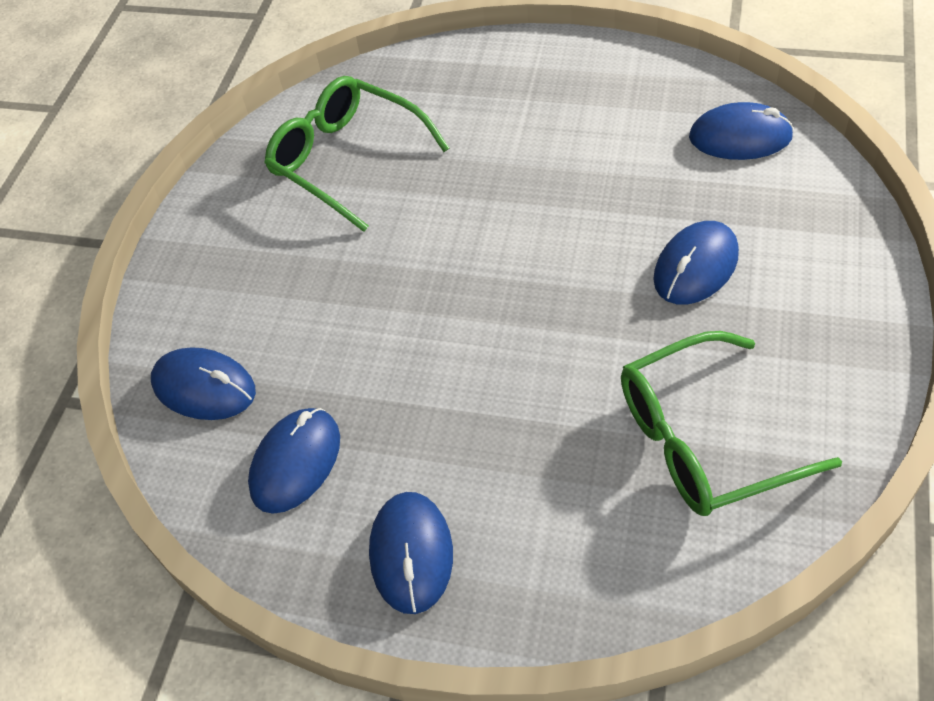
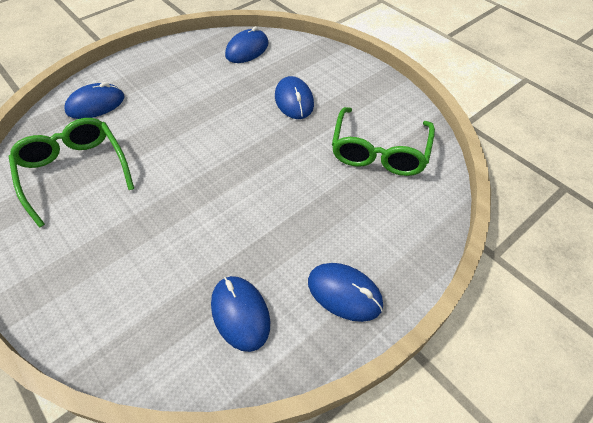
camera: 60 degrees left, 0 degrees up
(204, 388) = (140, 332): blue mouse -> blue mouse (96, 104)
(347, 160) = (74, 172): green glasses -> green glasses turned 75 degrees clockwise

